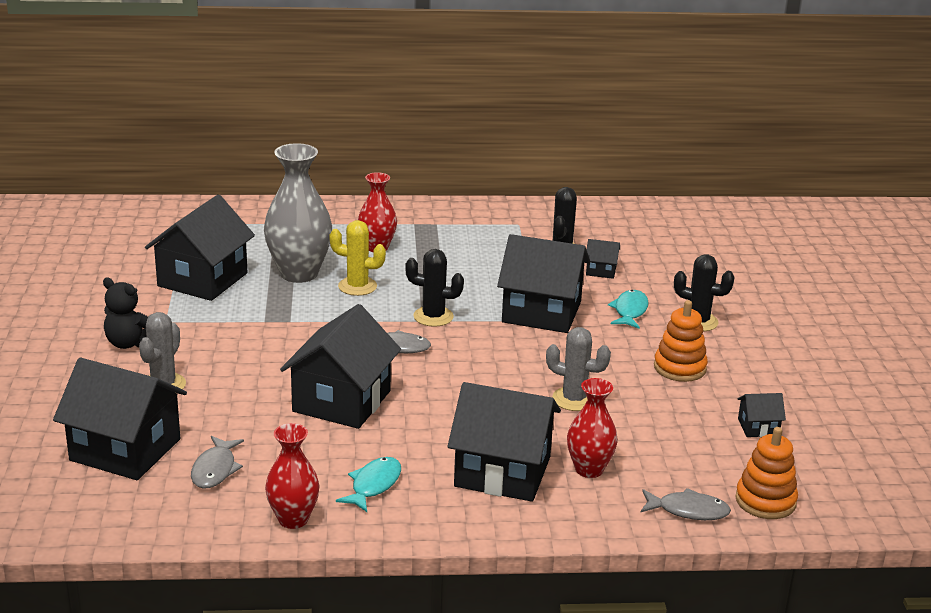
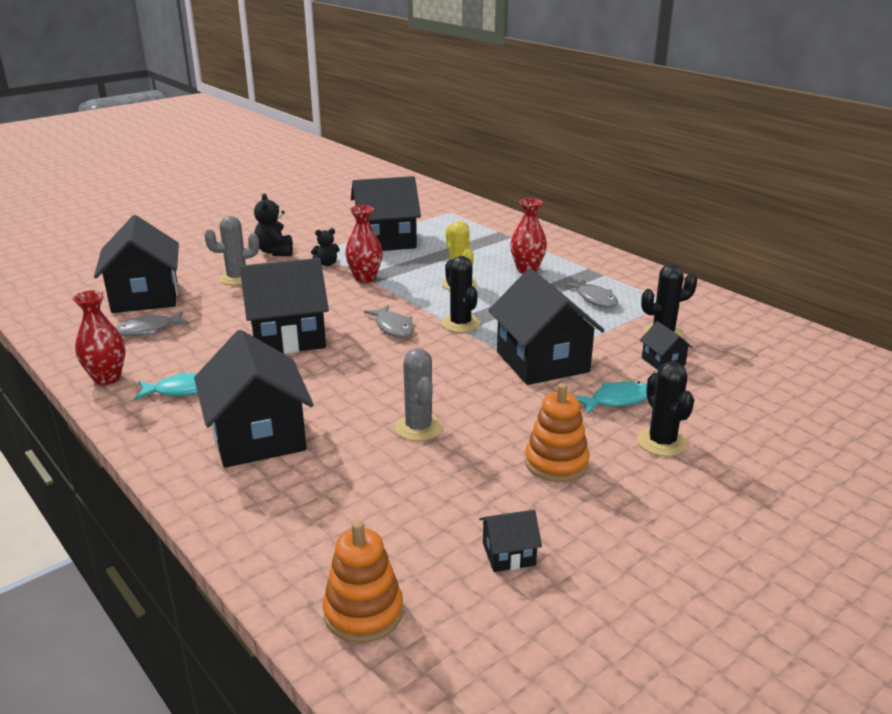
camera: 55 degrees right, 0 degrees up
(208, 328) = (326, 264): none -> black teddy bear
(299, 273) = (443, 261): grey vase -> none
(589, 469) = (307, 478): red vase -> red vase (365, 278)
(688, 510) = (292, 563): grey fish -> grey fish (595, 299)
(758, 427) = (509, 554): black house -> black house turned 60 degrees counterclockwise

